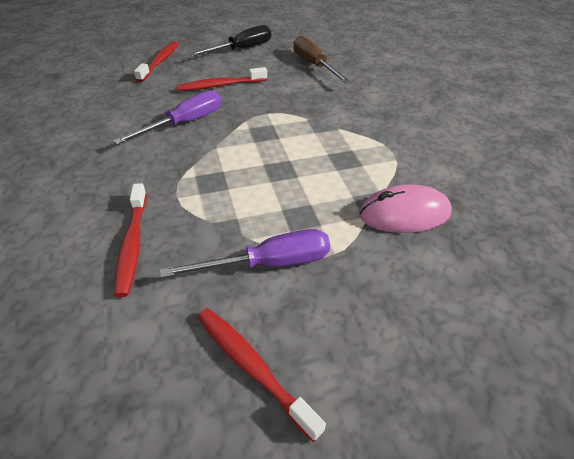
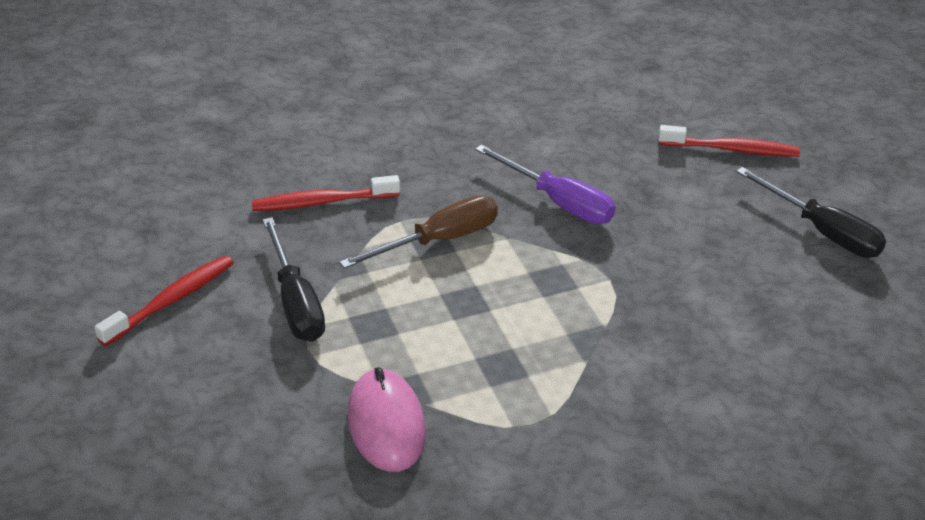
camera: 85 degrees right, 5 degrees down
(220, 85) = (677, 221): red toothbrush -> none
(268, 264) = (295, 302): purple screwdriver -> black screwdriver
(314, 65) = (798, 328): brown screwdriver -> brown screwdriver (439, 240)

